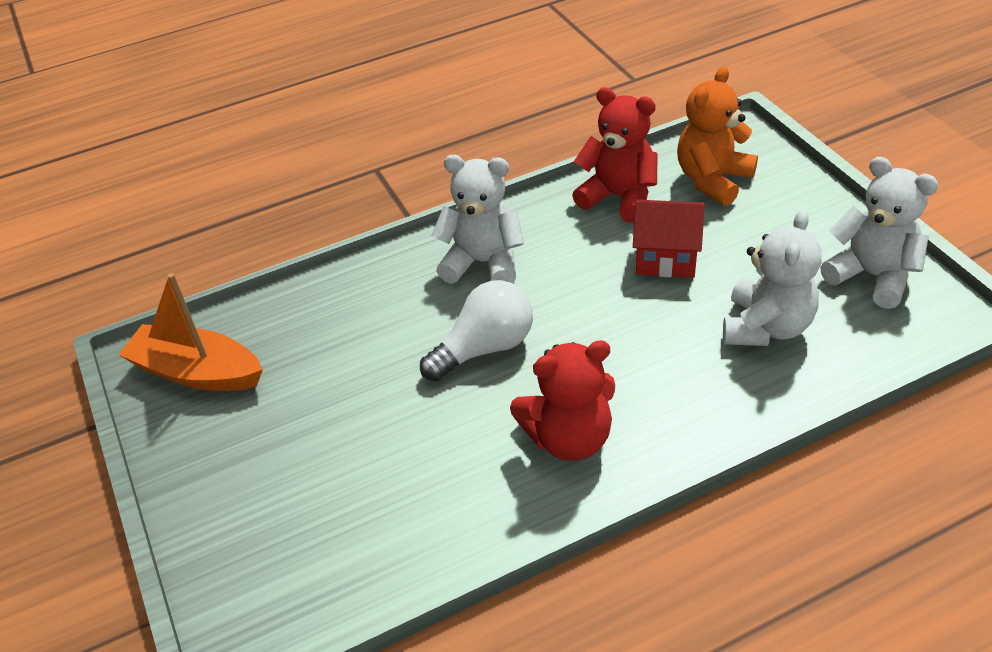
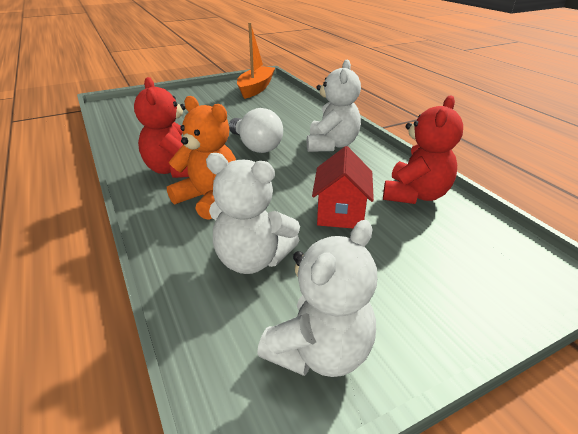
camera: 85 degrees right, 10 degrees down
(713, 180) = (460, 247): orange teddy bear -> orange teddy bear (209, 199)

